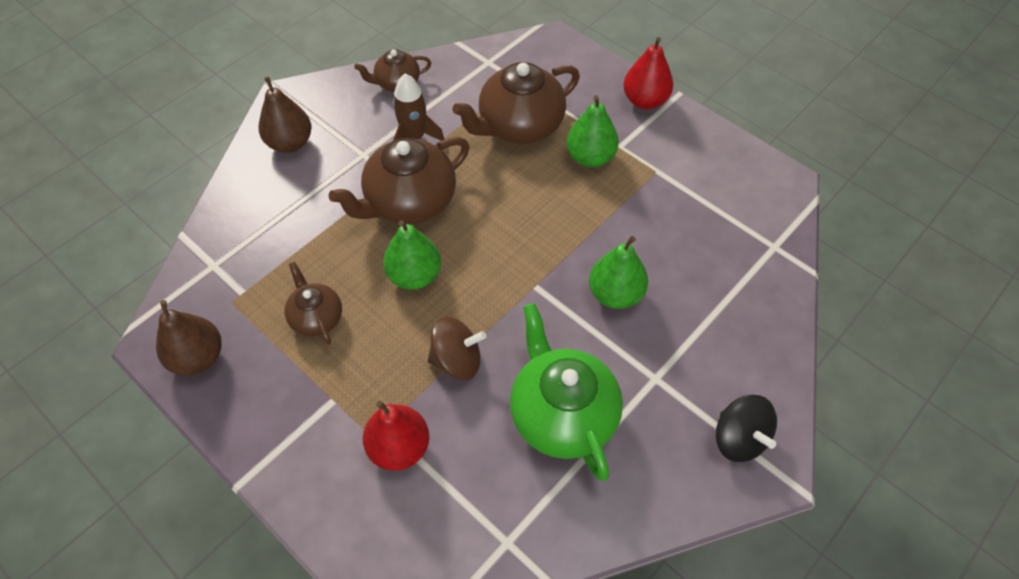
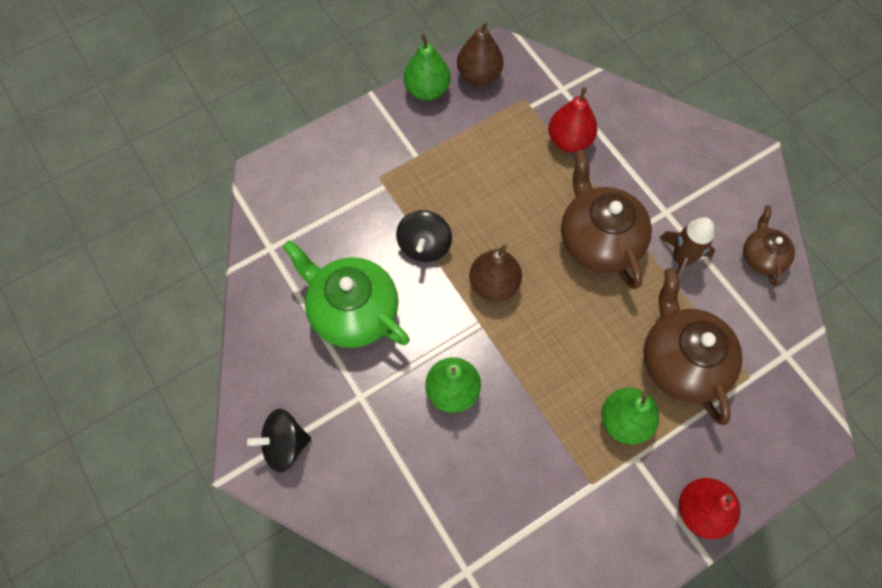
camera: 105 degrees right, 10 degrees up
(290, 143) = (691, 154): brown pear -> brown pear (494, 285)
(316, 318) = (493, 153): brown teapot -> none
(399, 447) = (364, 192): red pear -> red pear (569, 140)
(414, 276) = (516, 230): green pear -> green pear (427, 90)
(457, 360) = (424, 246): brown spinning top -> black spinning top
(562, 414) = (352, 311): green teapot -> green teapot turned 135 degrees counterclockwise

